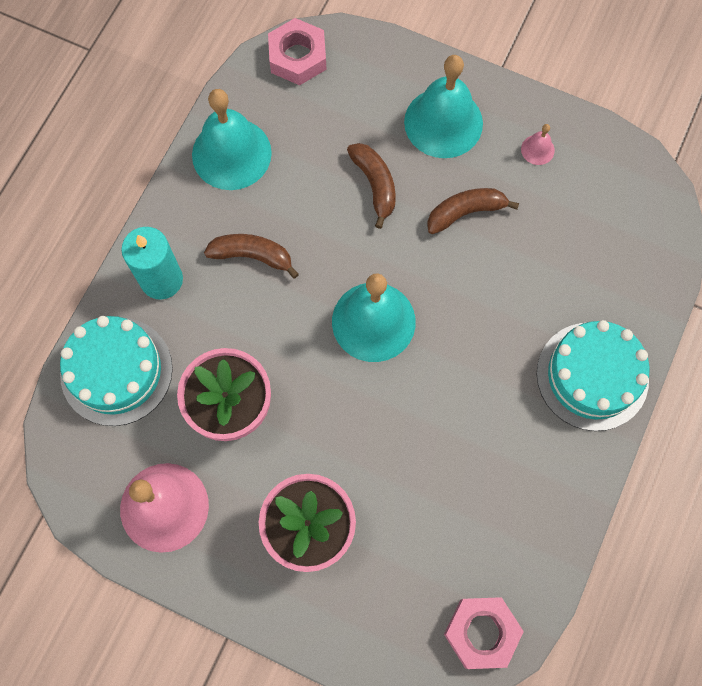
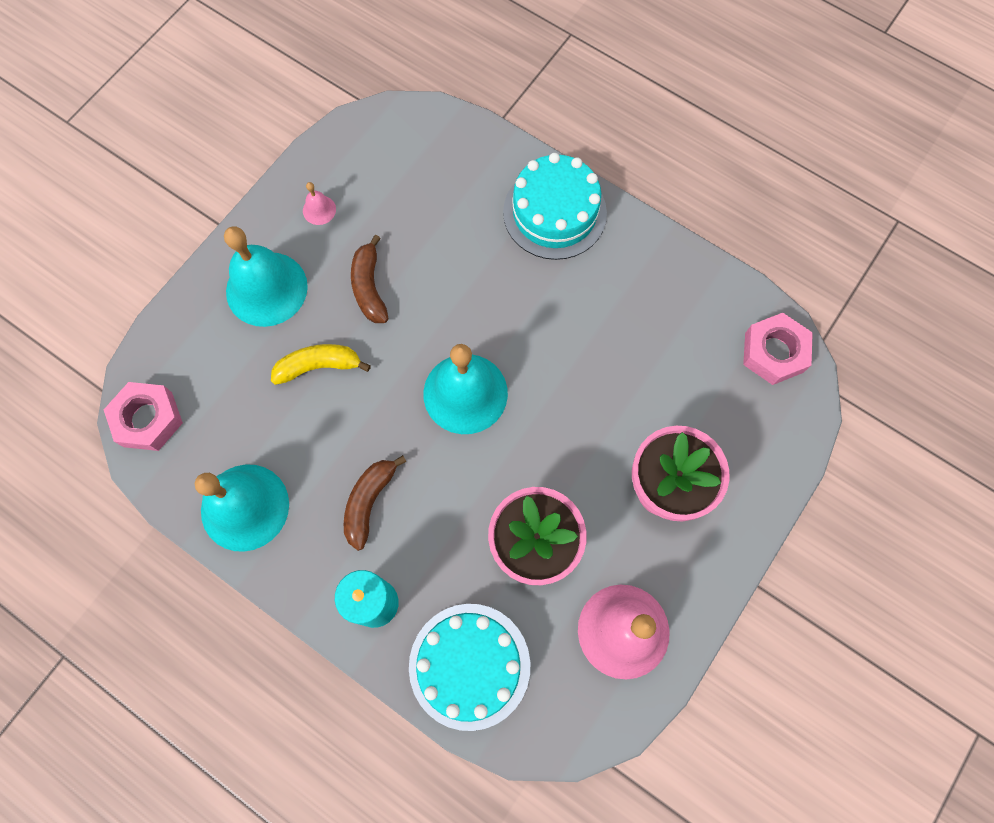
camera: 80 degrees left, 0 degrees up
(375, 185) = (319, 366): brown banana -> yellow banana

